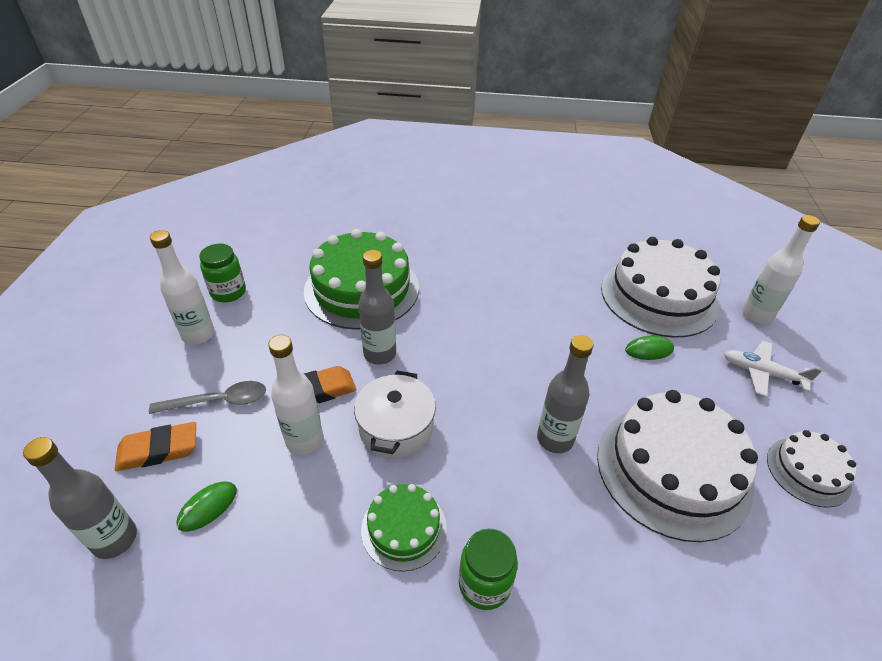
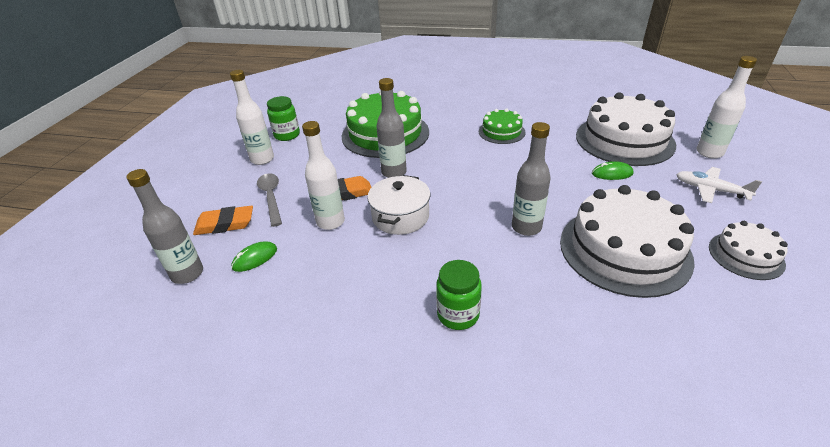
camera: 10 degrees right, 5 degrees down
(218, 401) = (271, 197): grey spoon -> grey spoon turned 105 degrees counterclockwise
(404, 528) = (398, 277): green cake -> green cake (501, 132)

